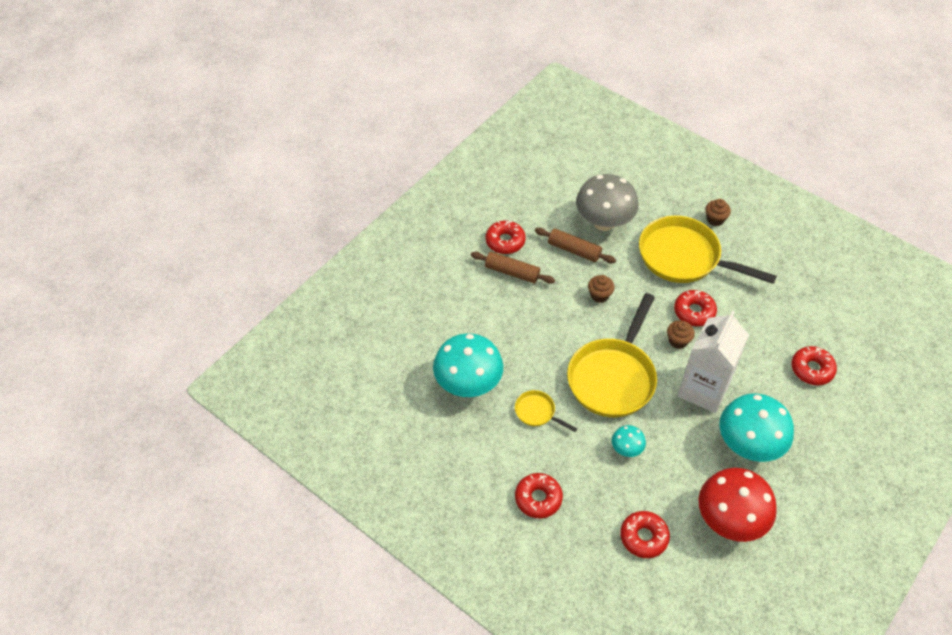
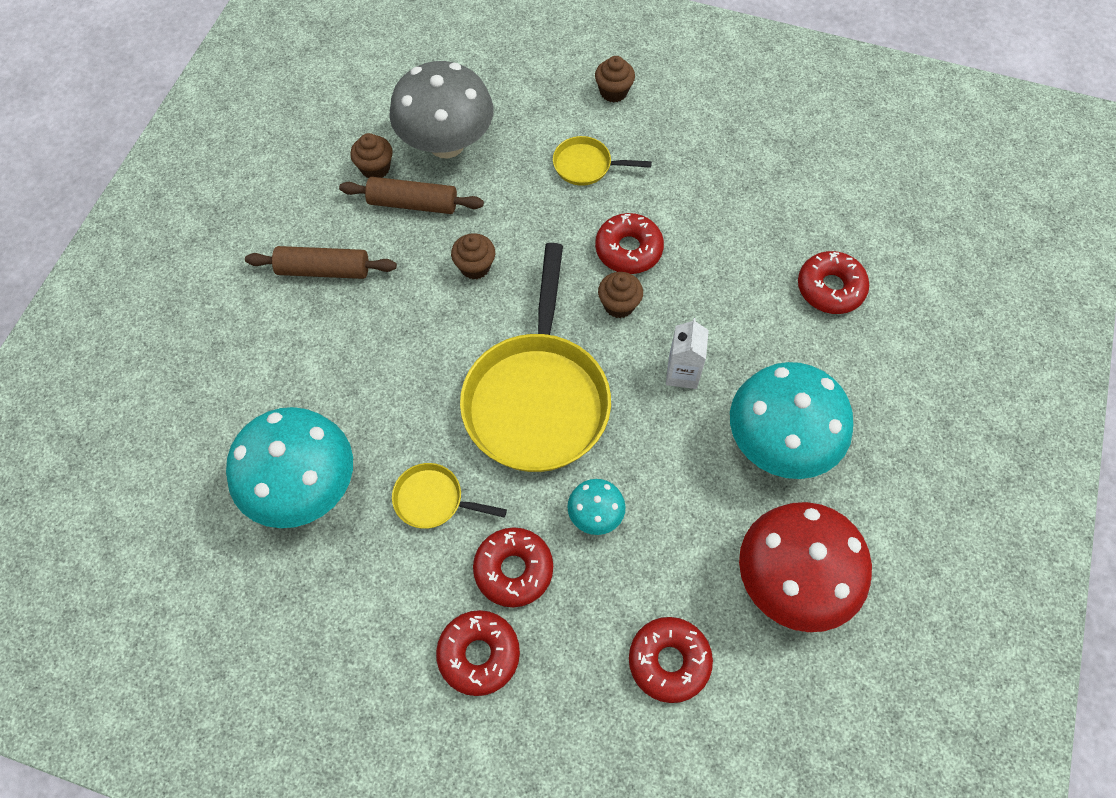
camera: 20 degrees left, 10 degrees up
(505, 241) = (297, 221): red donut -> red donut (513, 570)
(558, 224) = (375, 168): none -> brown cupcake
(684, 257) = (586, 165): yellow pan -> yellow pan, size x0.44
(703, 389) = (682, 373): white carton -> white carton, size x0.47

